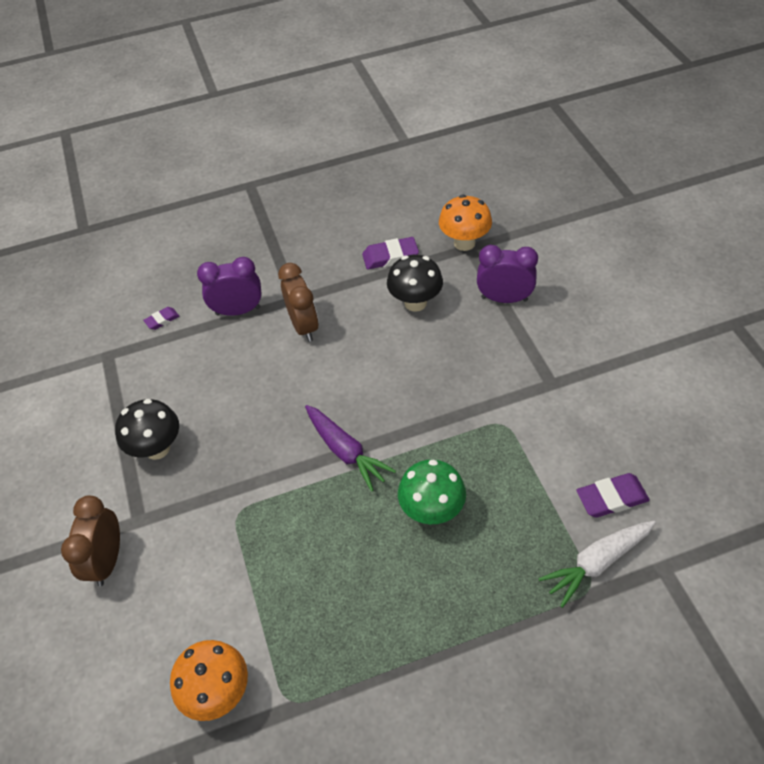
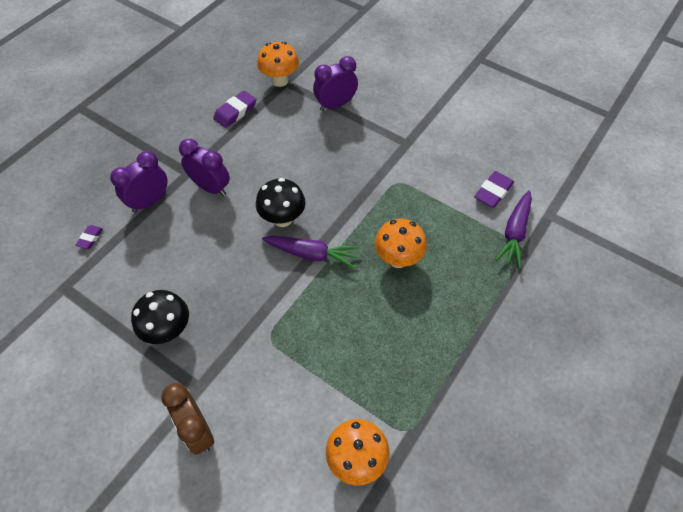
camera: 40 degrees left, 5 degrees up
(304, 326) = (211, 187): brown clock -> purple clock
(415, 303) = (278, 134): black mushroom -> black mushroom (282, 219)
(432, 511) = (398, 259): green mushroom -> orange mushroom
(597, 563) = (514, 233): white carrot -> purple carrot

